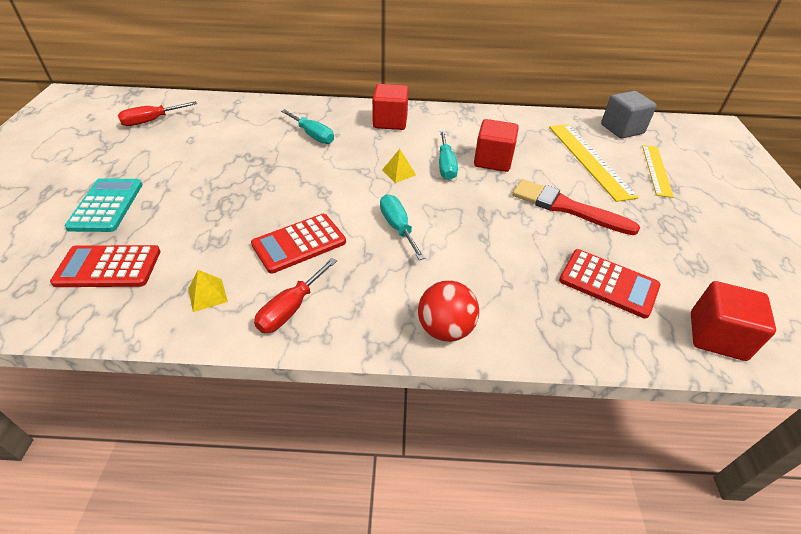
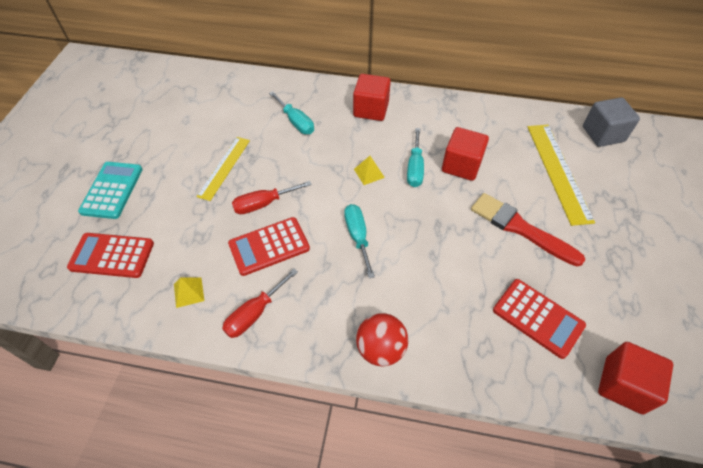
camera: 10 degrees right, 10 degrees up
(151, 121) = (153, 95): red screwdriver -> red screwdriver (263, 204)
(656, 170) = (623, 190): yellow ruler -> yellow ruler (224, 167)

